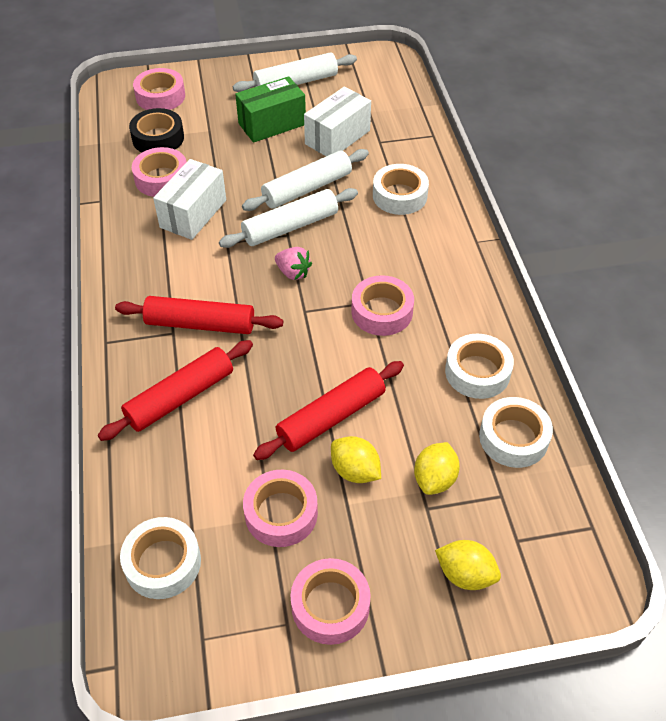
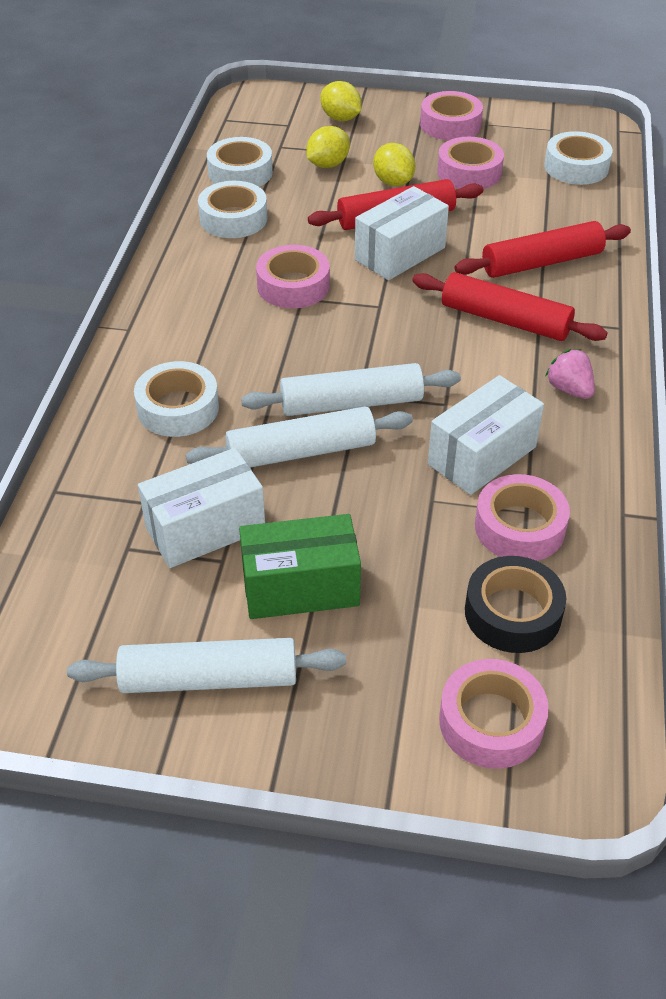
camera: 160 degrees left, 5 degrees down
(293, 272) = (374, 347): pink strawberry -> pink strawberry (569, 389)
(310, 372) = (400, 254): none -> white box

